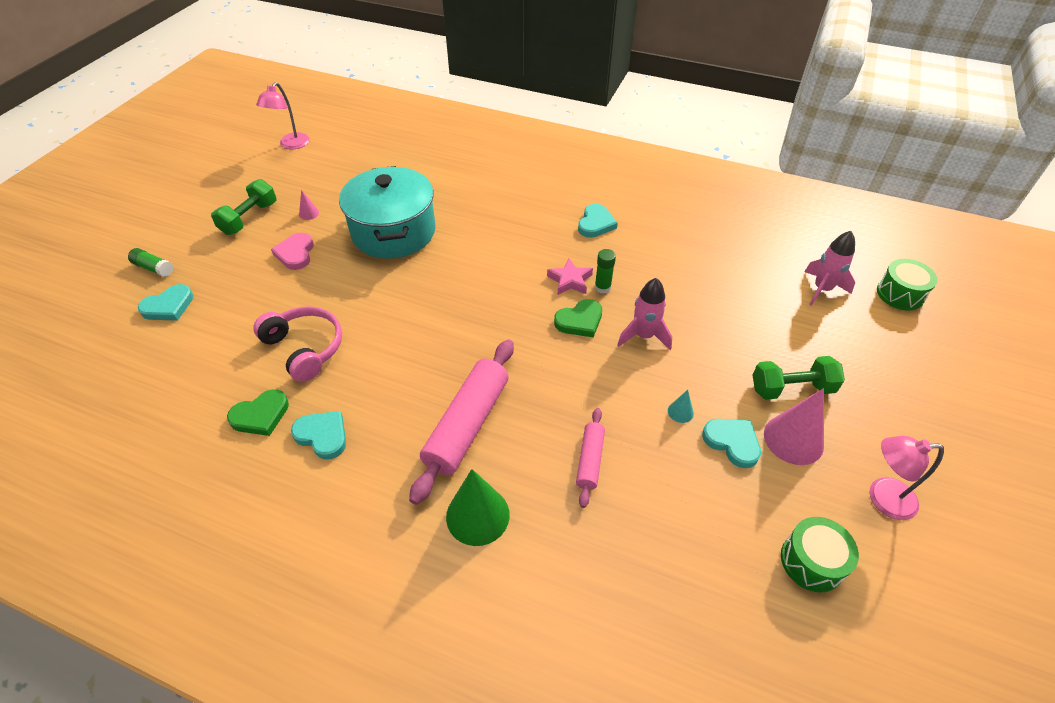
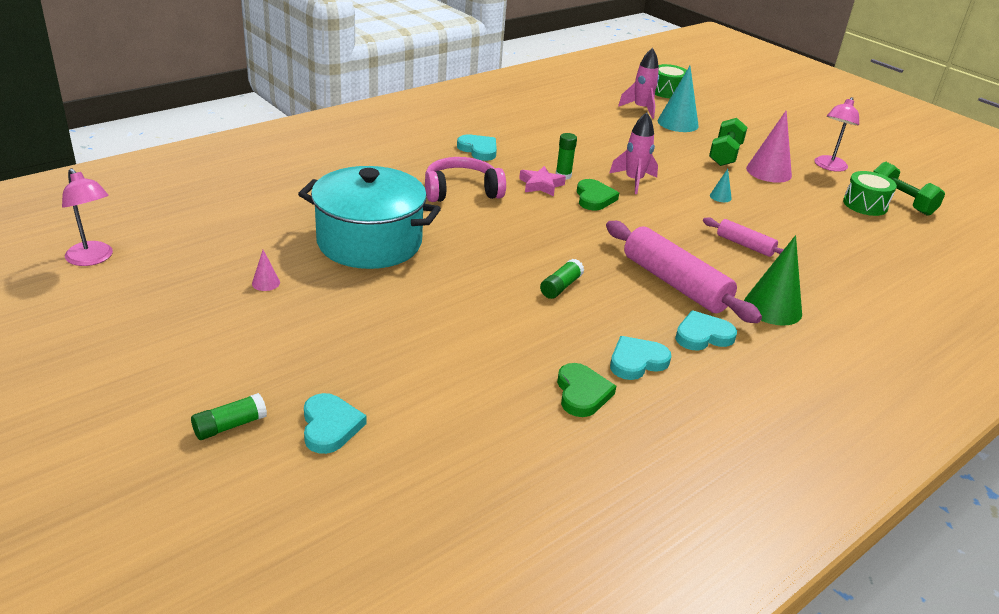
camera: 65 degrees left, 15 degrees down
(249, 218) = (218, 326): green dumbbell -> green dumbbell (901, 202)
(295, 253) = (334, 310): pink heart -> none
(305, 348) = (503, 342): pink headphones -> pink headphones (461, 191)
(406, 352) = (561, 286): none -> green glue stick
(732, 442) = (759, 191): turquoise heart -> turquoise heart (703, 335)
(824, 327) = (678, 123): none -> turquoise cone

